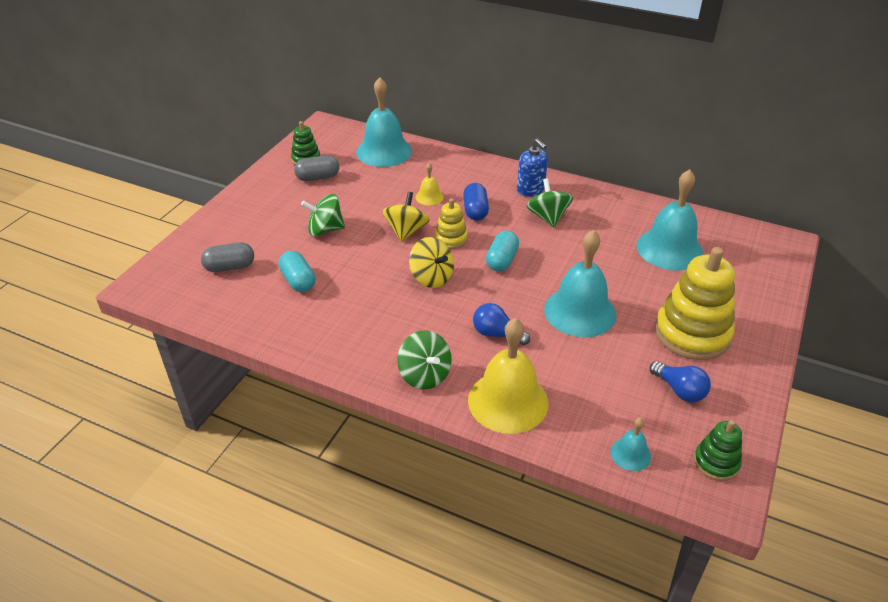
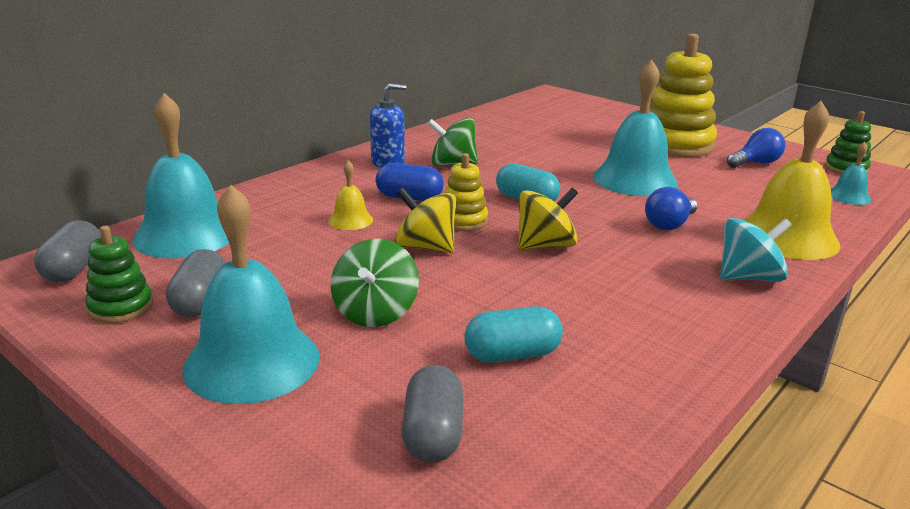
camera: 75 degrees left, 15 degrees down
(335, 135) = (73, 269): none -> grey capsule
(425, 375) = (748, 277): green spinning top -> turquoise spinning top
(669, 249) = (542, 128): turquoise bell -> turquoise bell (252, 361)

